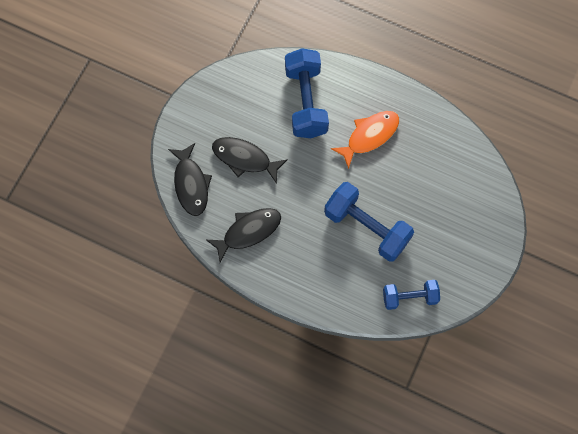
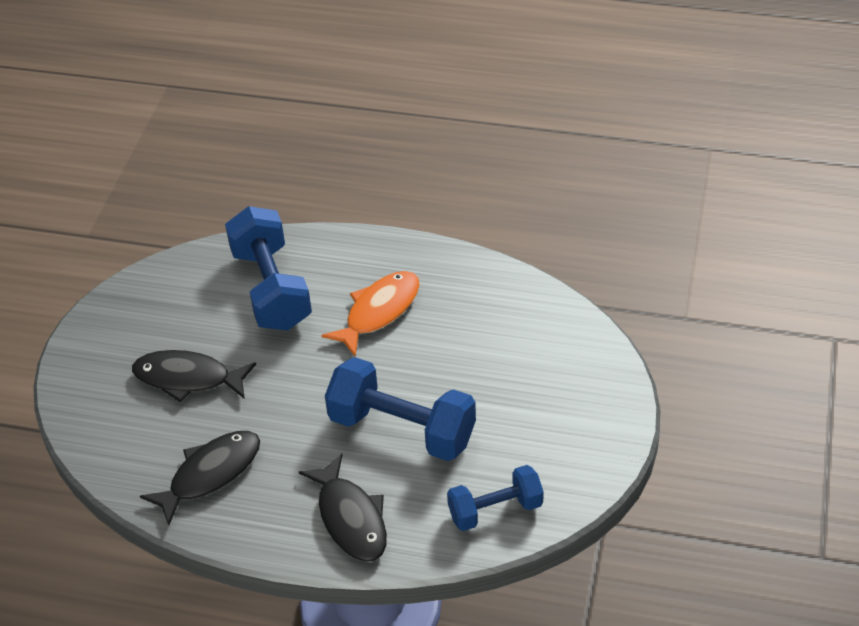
camera: 10 degrees left, 25 degrees down
(191, 184) = (105, 429): black fish -> black fish (350, 518)

